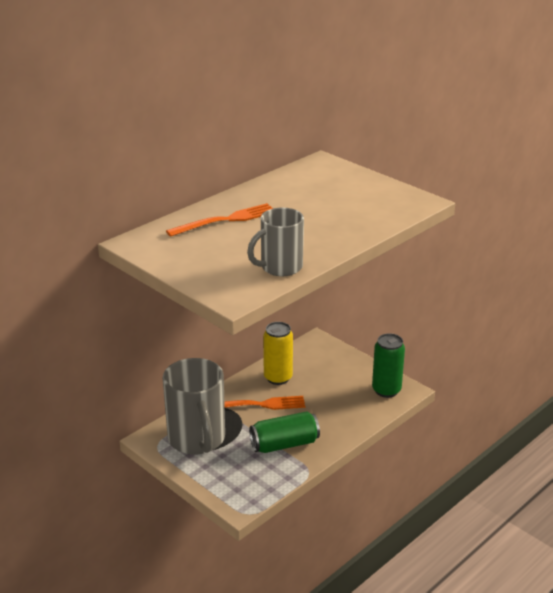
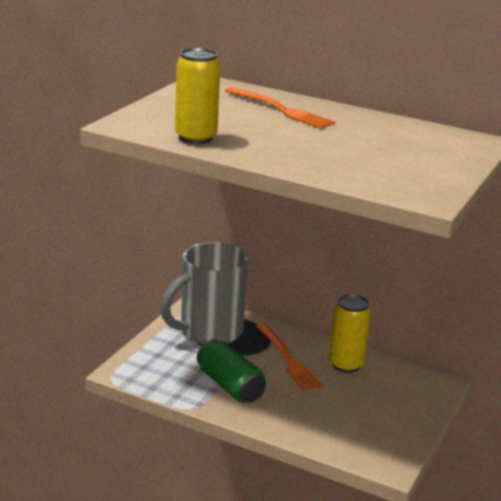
camera: 70 degrees right, 5 degrees down
(280, 267) = (195, 138): grey mug -> yellow can
(386, 390) = (378, 448): green can -> none

